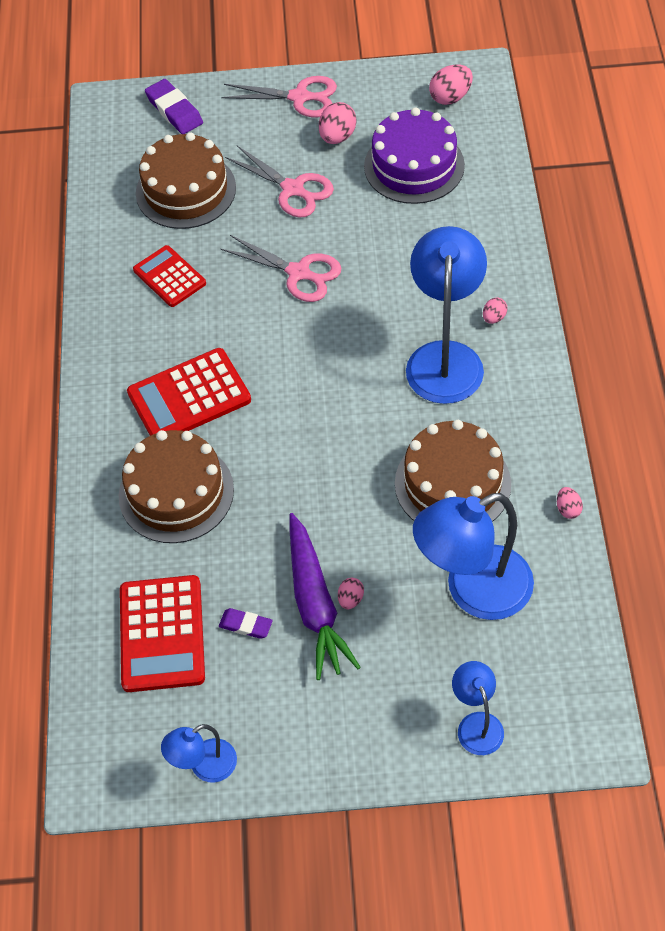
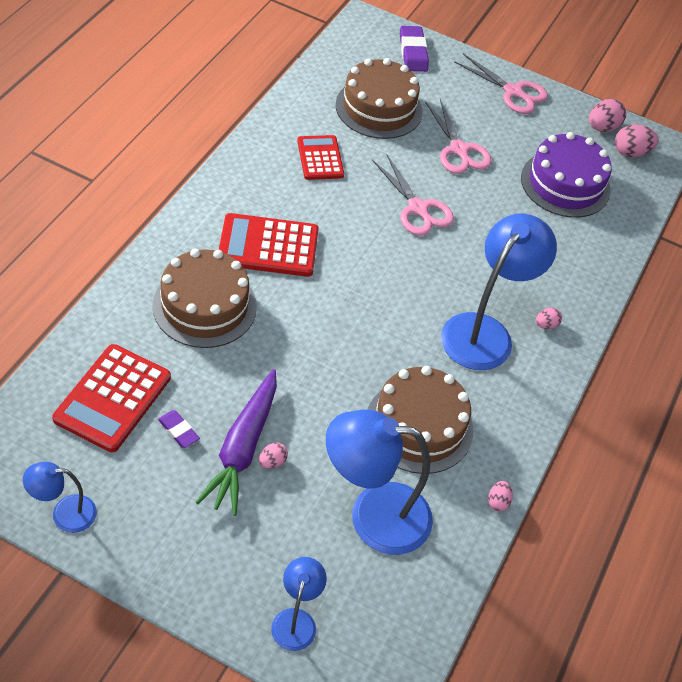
camera: 20 degrees right, 5 degrees down
(337, 137) = (521, 133): pink egg -> pink egg (602, 127)

